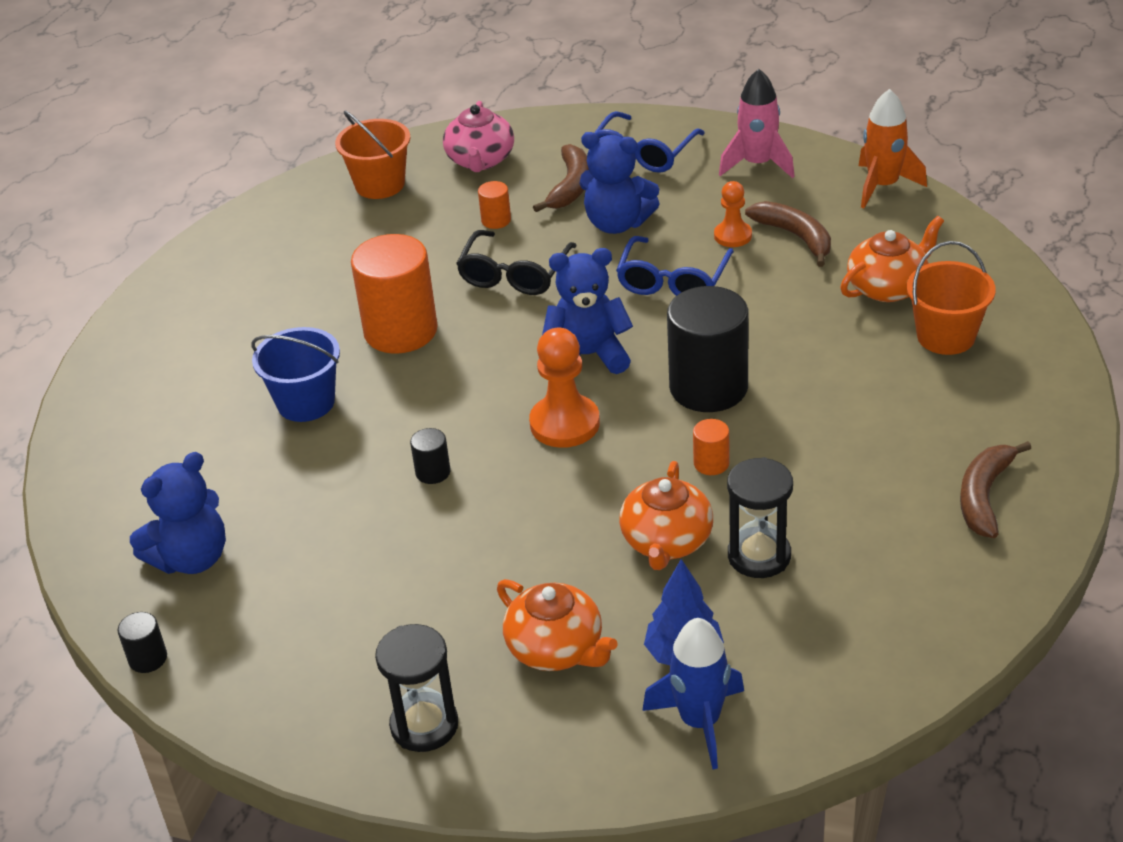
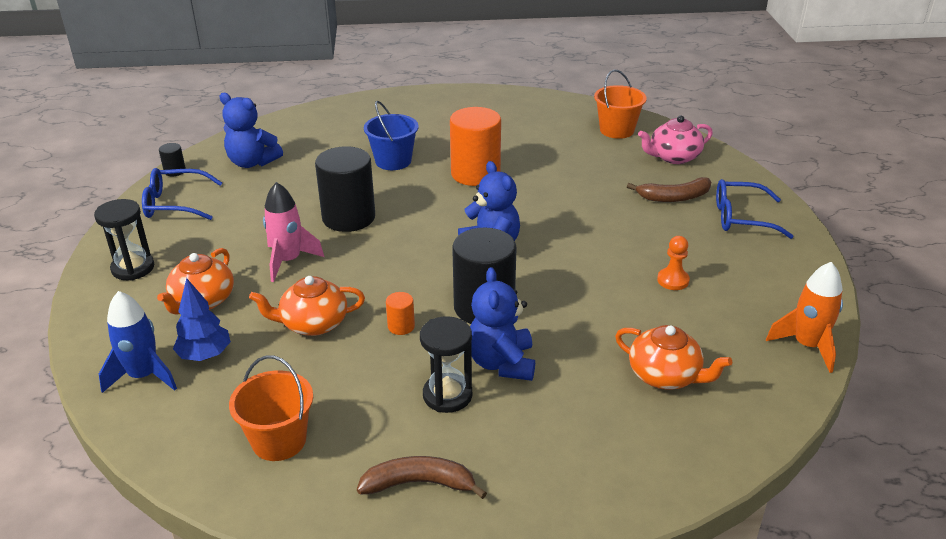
camera: 65 degrees right, 5 degrees down
(433, 472) = (348, 218): black cylinder -> black cylinder, size x2.31
(496, 220) = (612, 178): orange cylinder -> none
(514, 274) = (559, 199): black glasses -> none
(564, 424) = (415, 255): orange pawn -> none
(617, 223) = (647, 226): blue teddy bear -> blue teddy bear (501, 363)
(673, 281) = (597, 265): blue glasses -> blue glasses (175, 204)
(757, 164) = (777, 273): pink rocket -> pink rocket (288, 261)
(759, 556) = (310, 369): black hourglass -> black hourglass (447, 395)
(796, 237) = (696, 312): brown banana -> none
(946, 336) = (620, 423): orange bucket -> orange bucket (279, 440)

